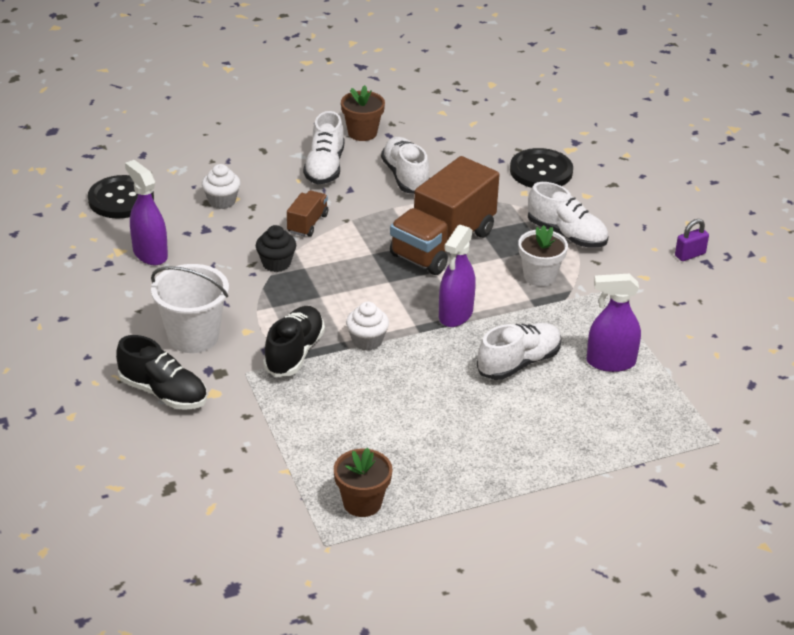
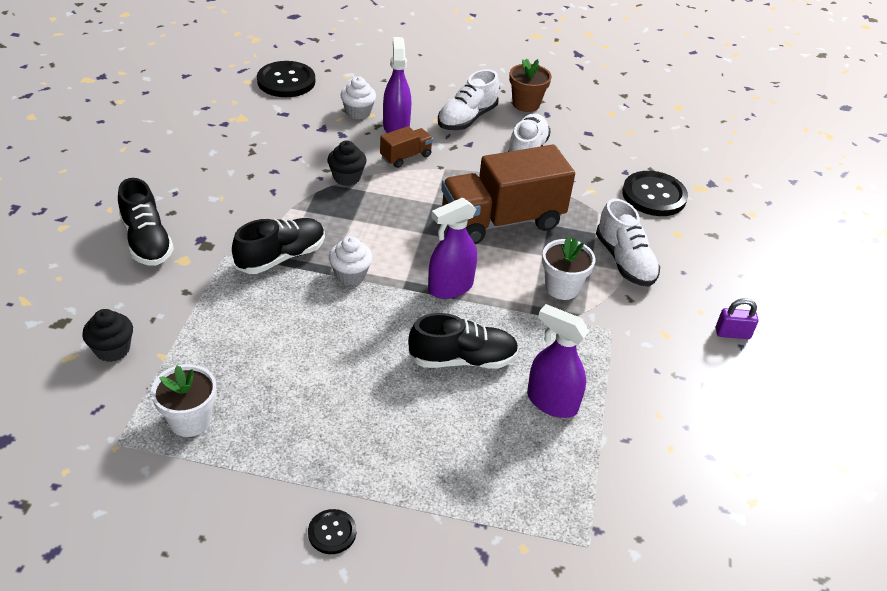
camera: 30 degrees right, 5 degrees up
(150, 254) = (261, 129): purple spray bottle -> purple spray bottle (396, 127)
(193, 337) = (219, 207): white bucket -> none
(239, 486) = (112, 349): none -> black cupcake
(362, 503) = (190, 420): brown flower pot -> white flower pot
(519, 363) = (462, 359): white shoe -> black shoe
(546, 520) = (332, 532): none -> black button

